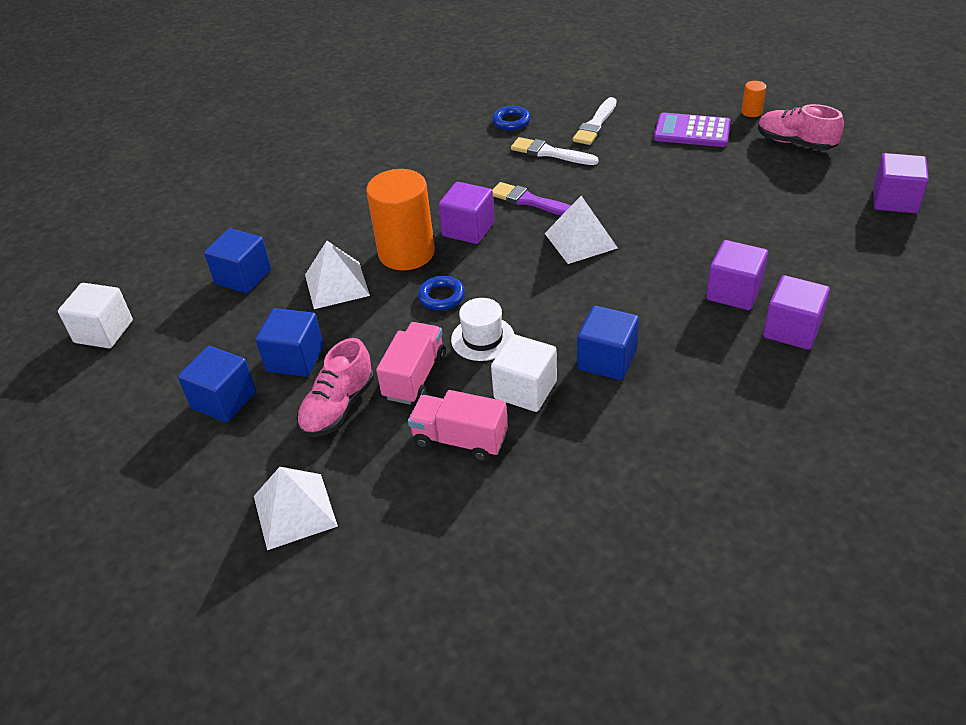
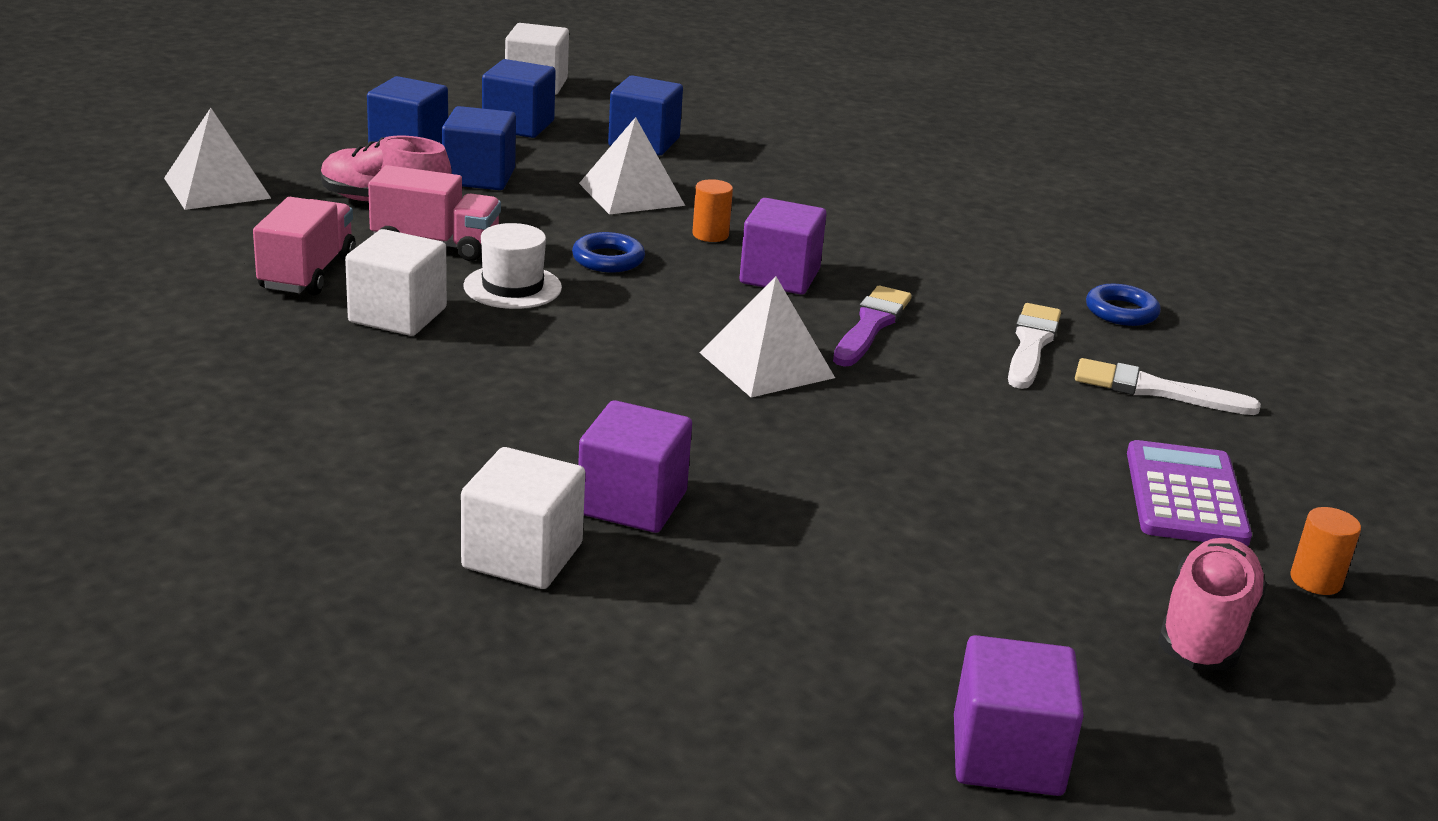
camera: 75 degrees right, 15 degrees down
(406, 253) = (710, 235): orange cylinder -> orange cylinder, size x0.41
(607, 360) = (456, 377): blue cube -> blue cube (518, 125)
(792, 330) = (522, 556): purple cube -> white cube

